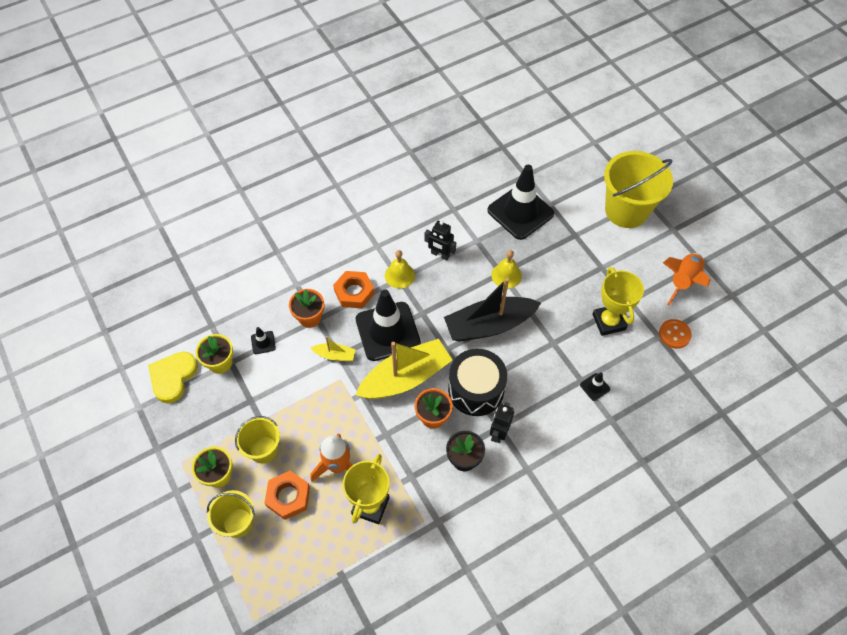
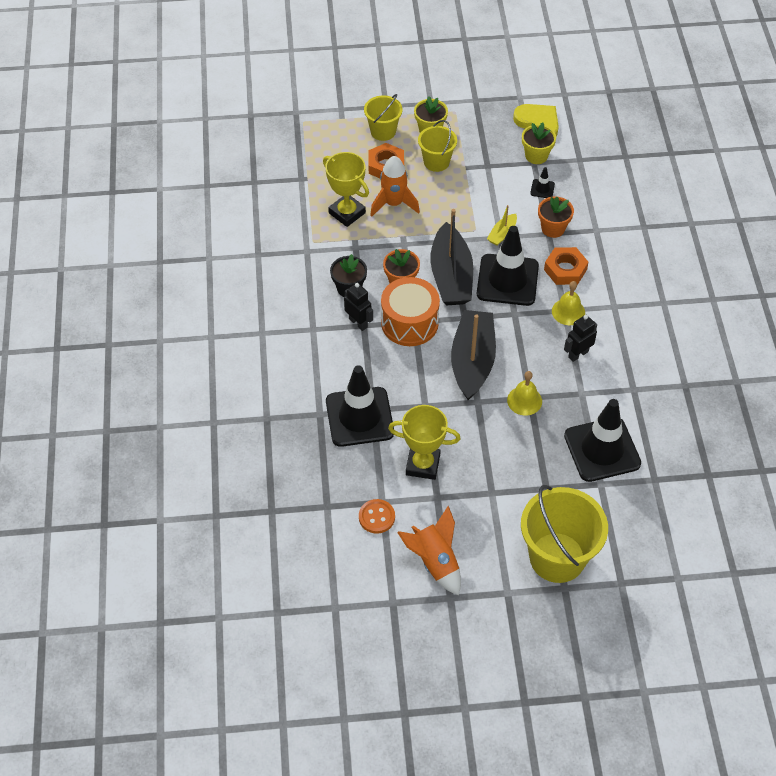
camera: 115 degrees right, 5 degrees down
(405, 378) = (451, 276): yellow boat -> black boat
(476, 390) = (409, 323): black drum -> orange drum
(594, 387) = (359, 417): black traffic cone -> black traffic cone, size x2.50

